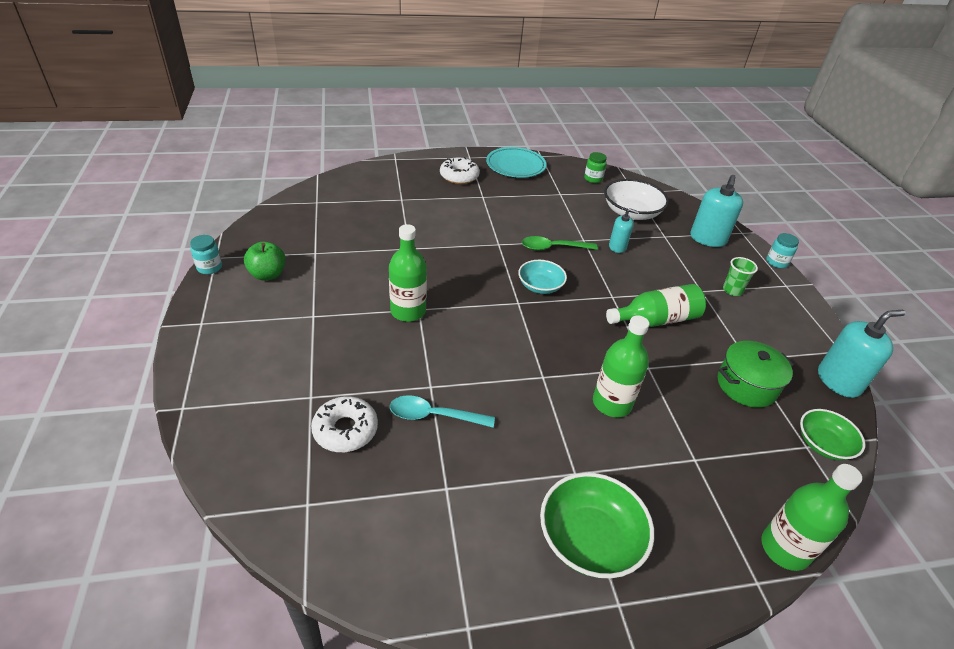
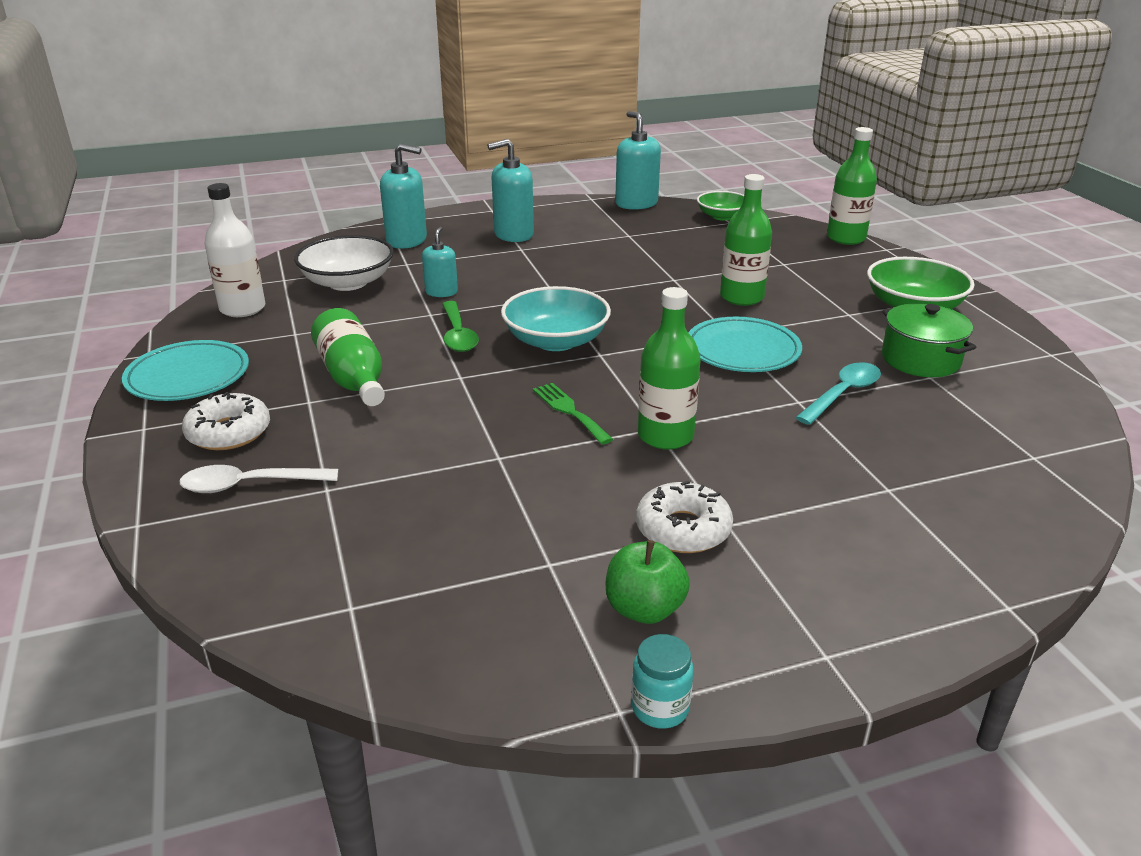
camera: 95 degrees left, 10 degrees down
(345, 430) = (915, 450): white donut -> white donut (683, 529)
(413, 181) = (249, 485): none -> white spoon
(434, 416) = (842, 394): turquoise spoon -> turquoise spoon turned 135 degrees counterclockwise
(448, 278) = (569, 411): none -> green fork
(513, 377) = (742, 350): none -> turquoise plate
(540, 286) = (556, 341): turquoise bowl -> turquoise bowl, size x1.55
(593, 179) = (242, 308): green jar -> white bottle
(656, 320) = (589, 273): green bottle -> green bottle (353, 378)
(732, 290) = (513, 234): green cup -> turquoise soap dispenser
(746, 385) = (669, 238): green pot -> green pot (920, 359)
(776, 262) = (448, 211): turquoise jar -> none

